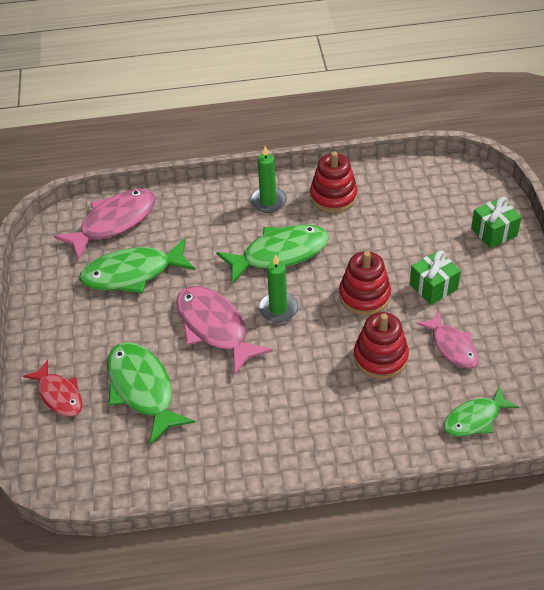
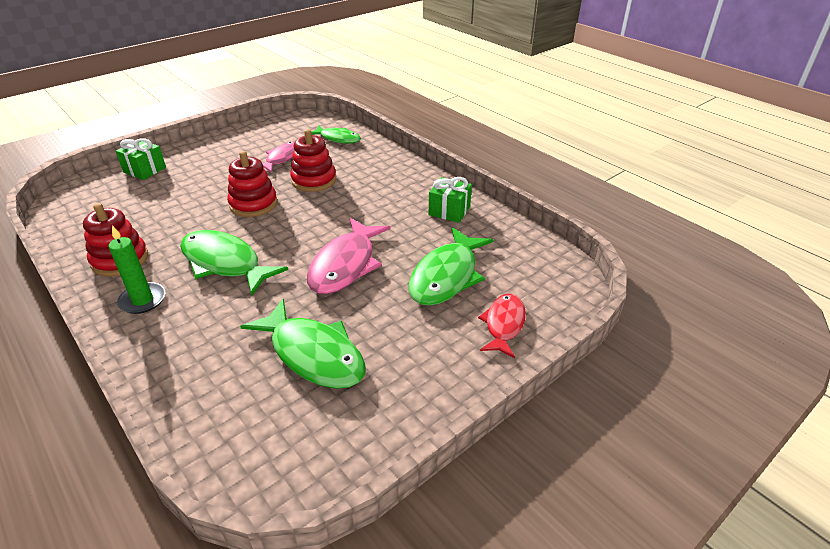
camera: 125 degrees left, 10 degrees down
(114, 222) = (234, 419): pink fish -> none
(278, 309) = (298, 239): green candle -> none
(433, 287) = (224, 179): green gift -> green gift (449, 211)

